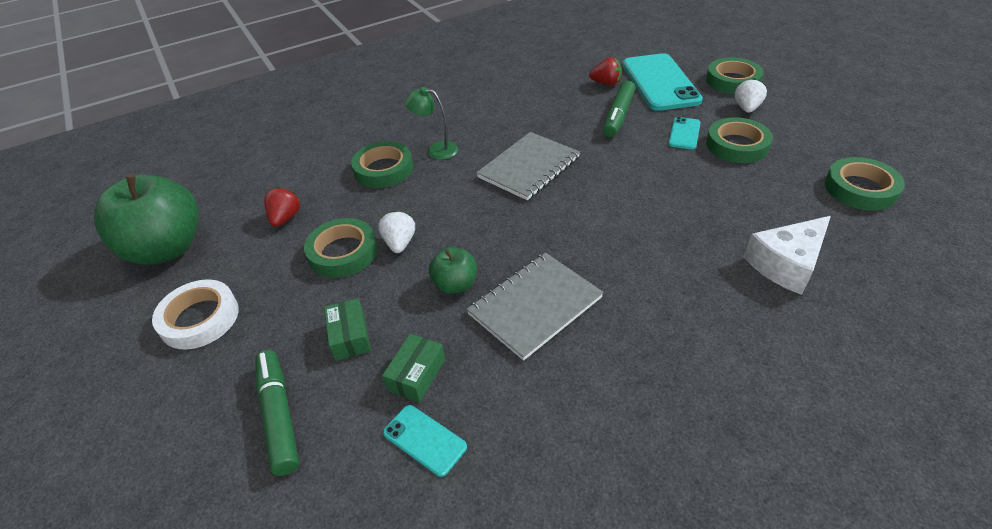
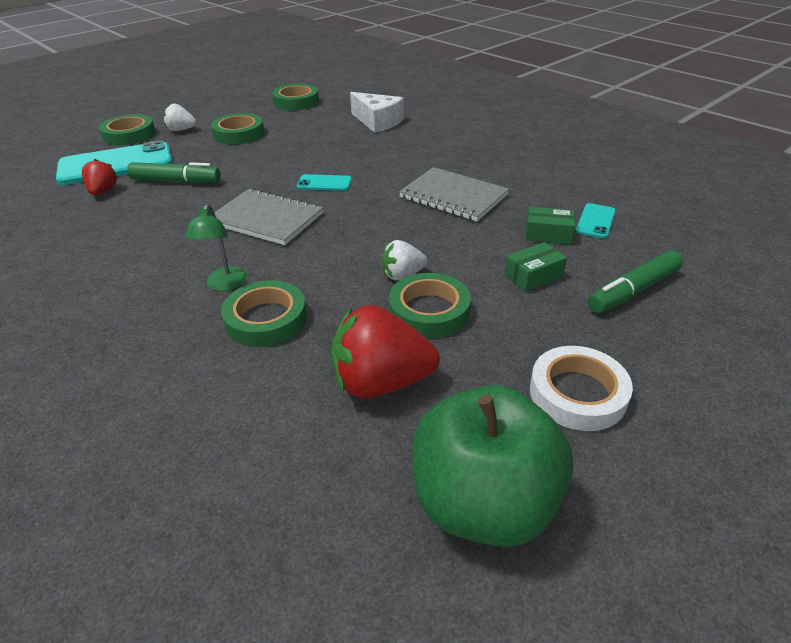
camera: 105 degrees left, 5 degrees down
(285, 218) = (381, 382): red strawberry -> red strawberry, size x1.83
(455, 284) = (446, 233): green apple -> none
(684, 133) = (217, 152): turquoise phone -> turquoise phone (324, 183)

